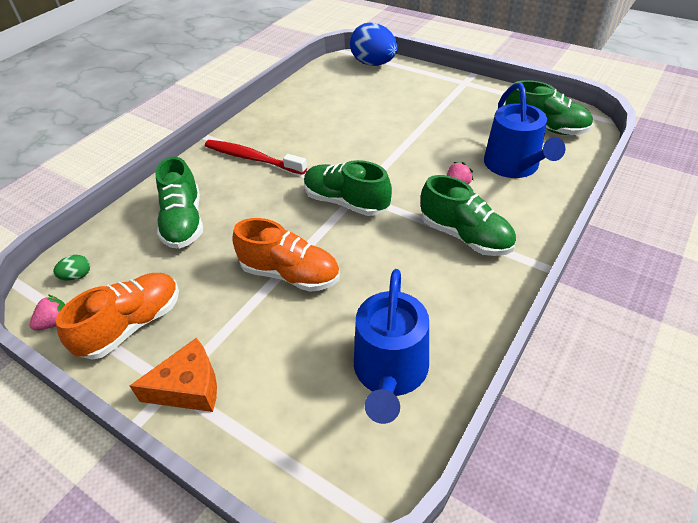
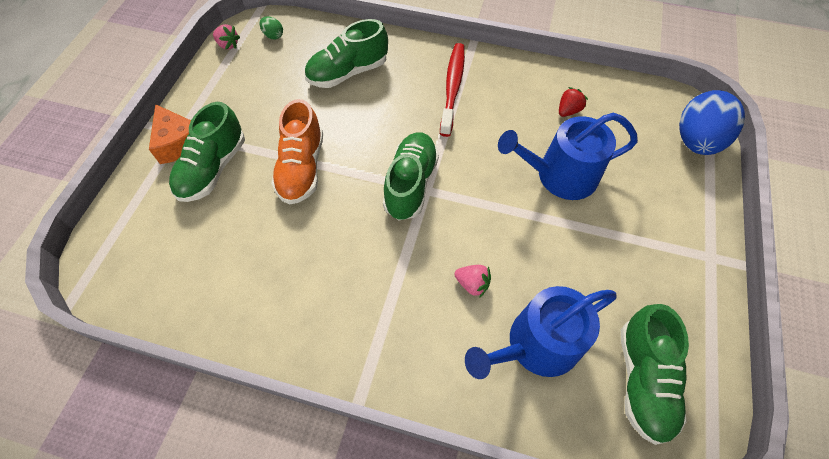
camera: 70 degrees right, 15 degrees up
(132, 325) = (231, 87): orange shoe -> none
(316, 106) = (568, 111): none -> red strawberry
(390, 372) = (204, 272): blue watering can -> blue watering can (559, 176)
(465, 236) = (388, 306): green shoe -> green shoe (213, 168)

